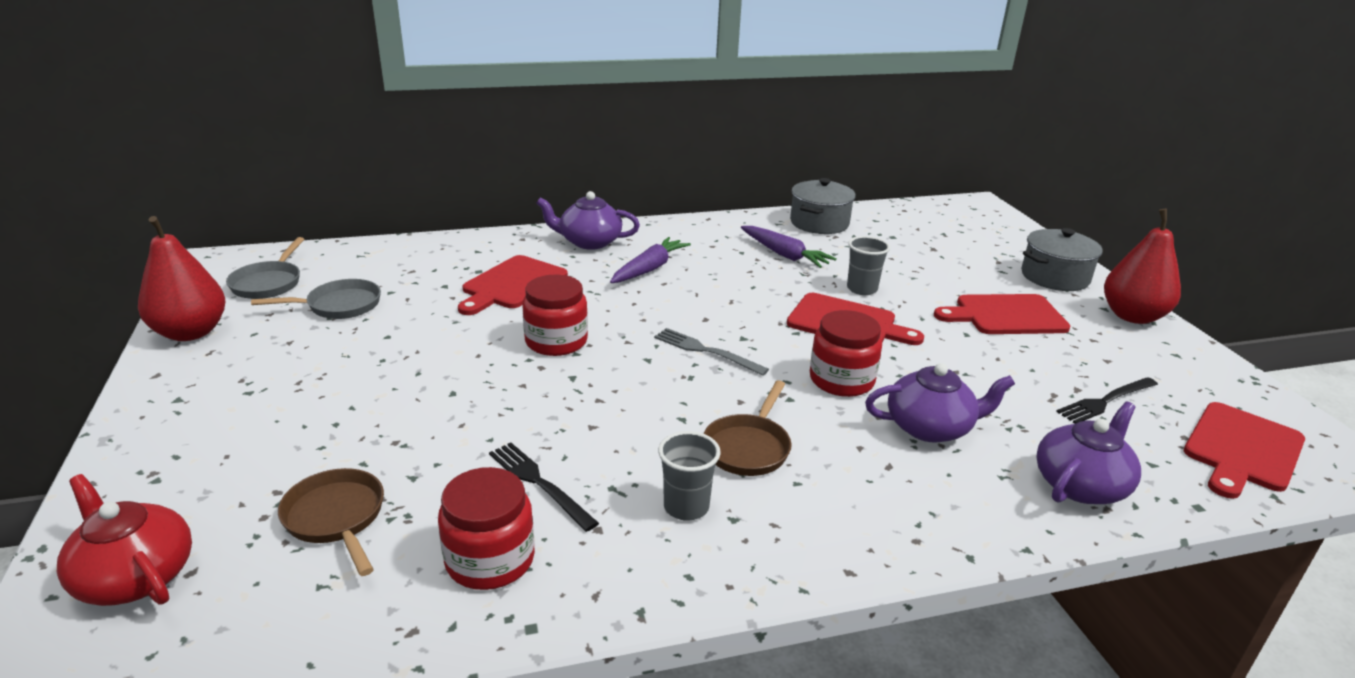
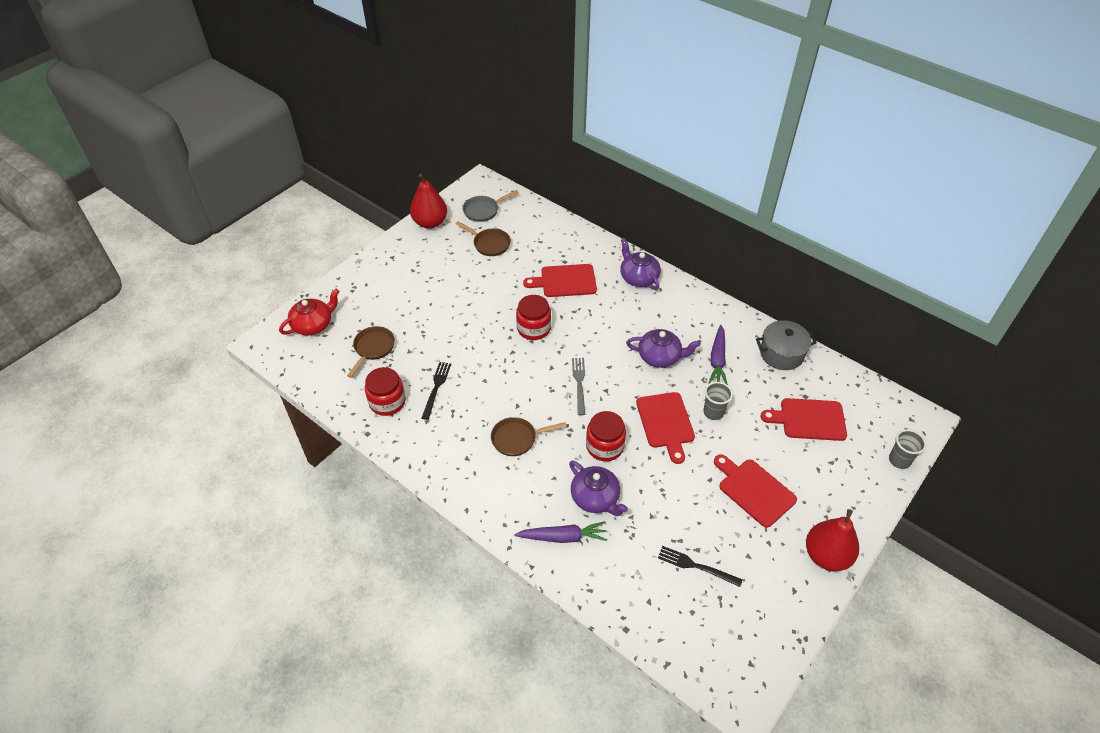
camera: 55 degrees right, 20 degrees up
(135, 576) = (313, 325): red teapot -> red teapot turned 45 degrees clockwise
(339, 305) = (489, 244): grey pan -> brown pan
(649, 269) = (636, 317): purple carrot -> purple carrot (563, 537)
(686, 507) = (461, 439): grey cup -> grey cup (899, 460)
(1054, 277) = (841, 499): grey pot -> none
(1081, 485) = (601, 574): purple teapot -> purple teapot (660, 357)
(1241, 449) = (703, 642): red cutting board -> red cutting board (809, 419)

